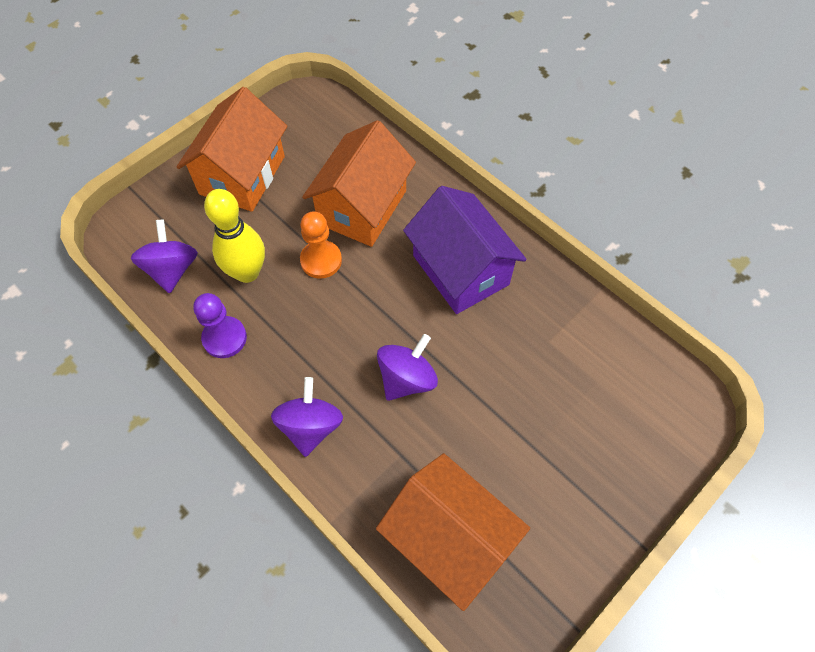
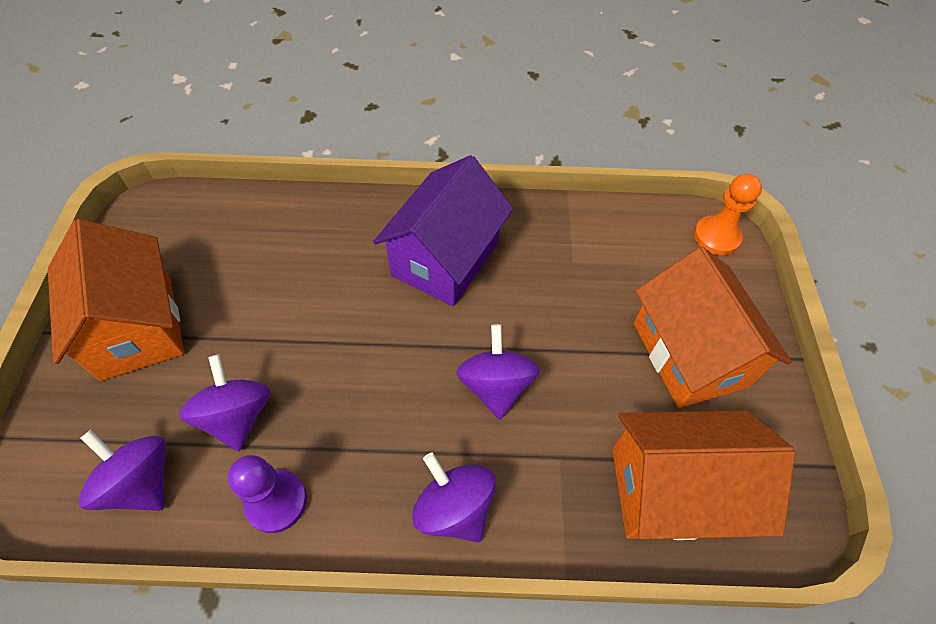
camera: 45 degrees left, 5 degrees down
(247, 272) = (237, 416): yellow bowling pin -> purple spinning top
(321, 260) = (307, 346): orange pawn -> orange pawn (716, 237)
(362, 207) = (300, 269): orange house -> orange house (689, 354)
(460, 270) = (445, 259): purple house -> purple house turned 75 degrees counterclockwise

